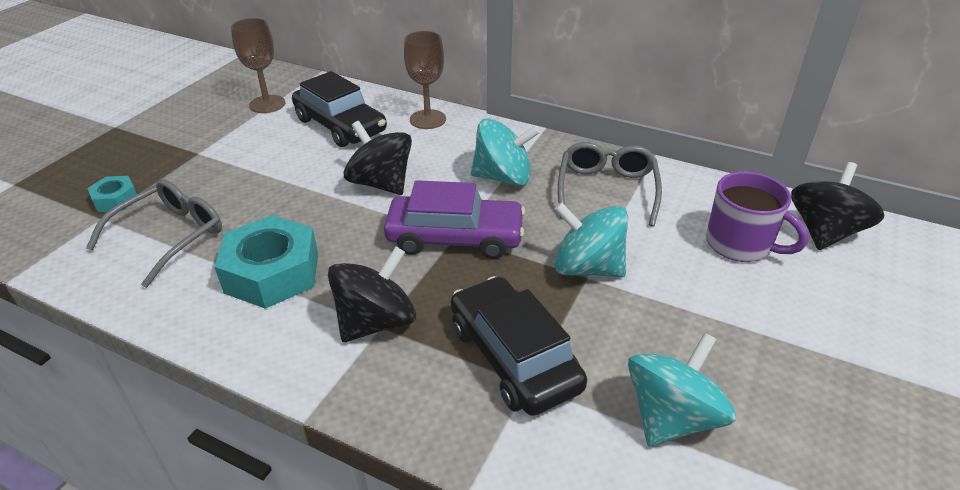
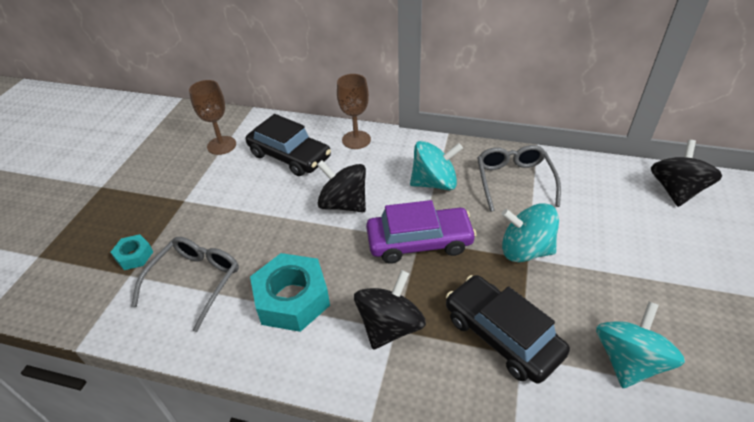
camera: 10 degrees left, 5 degrees up
(740, 244) = (623, 211): purple mug -> none

